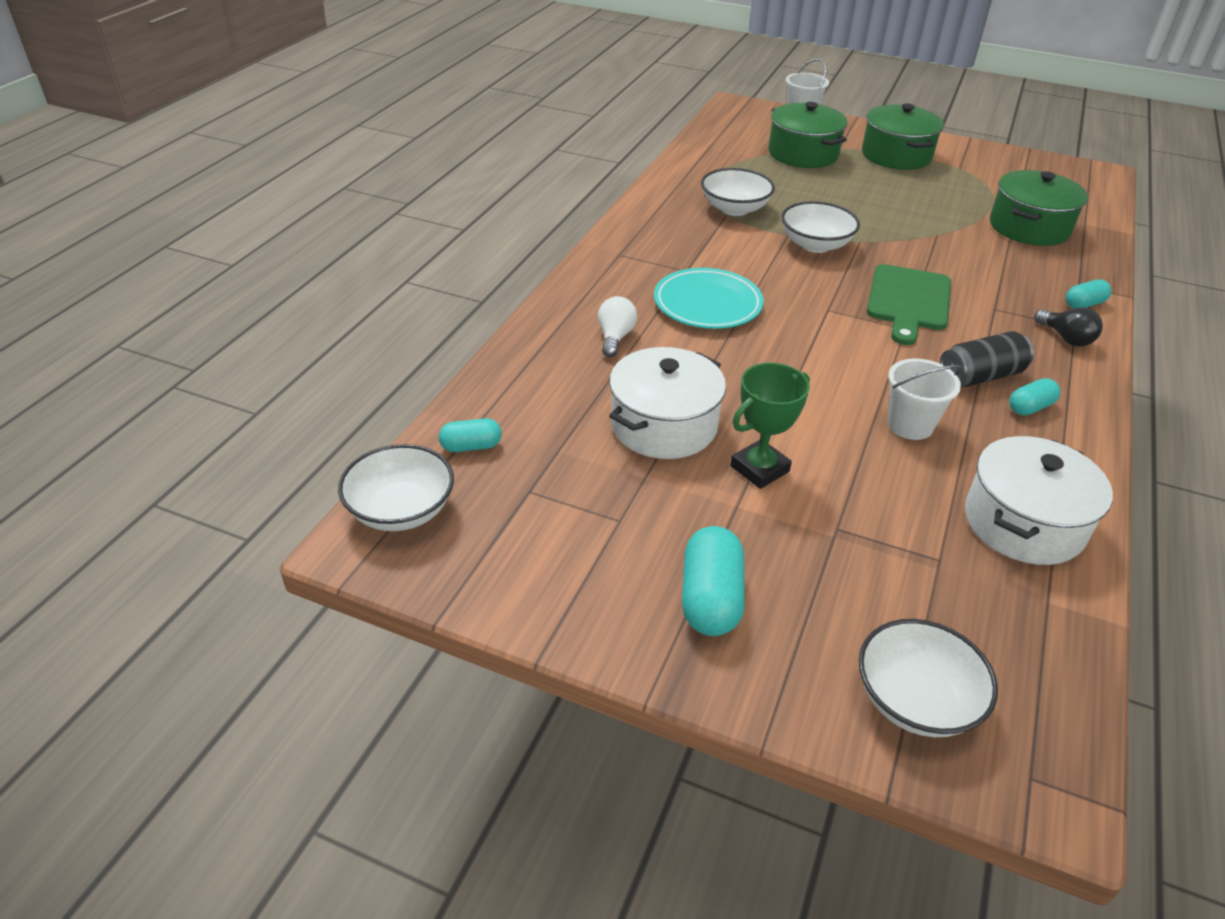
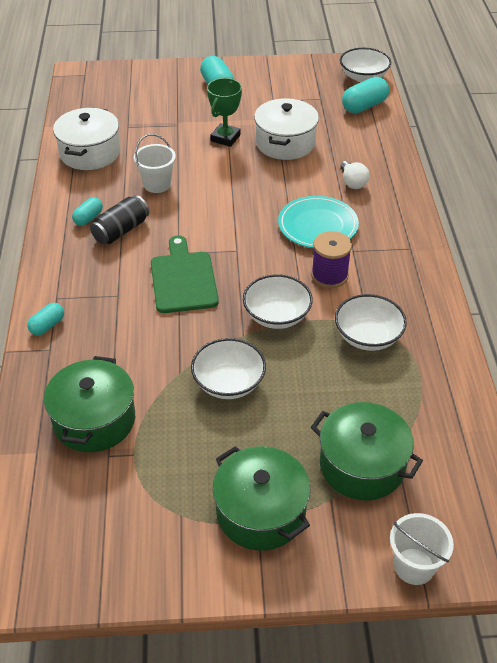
camera: 155 degrees right, 5 degrees up
(471, 446) = (364, 106): turquoise capsule -> turquoise capsule, size x1.69
(733, 258) = (329, 275): none -> purple spool
(915, 700) = (128, 81): white bowl -> white bowl (228, 383)
(1066, 338) = (63, 283): black light bulb -> none

